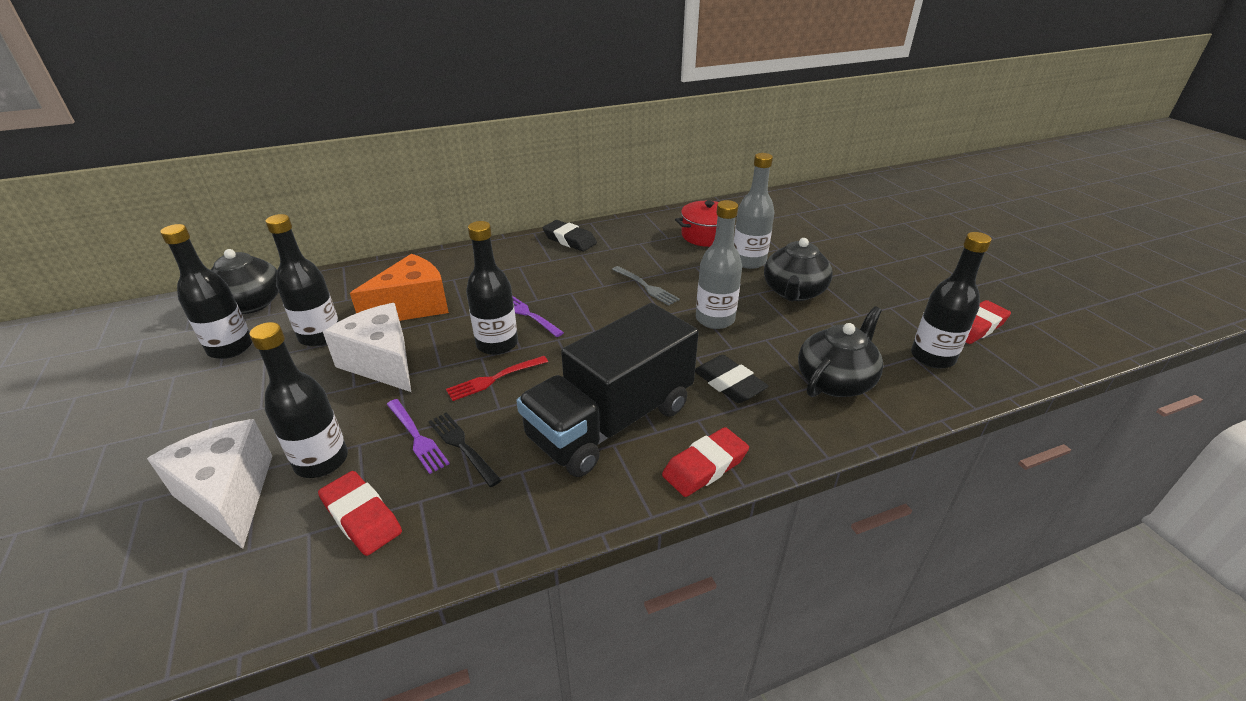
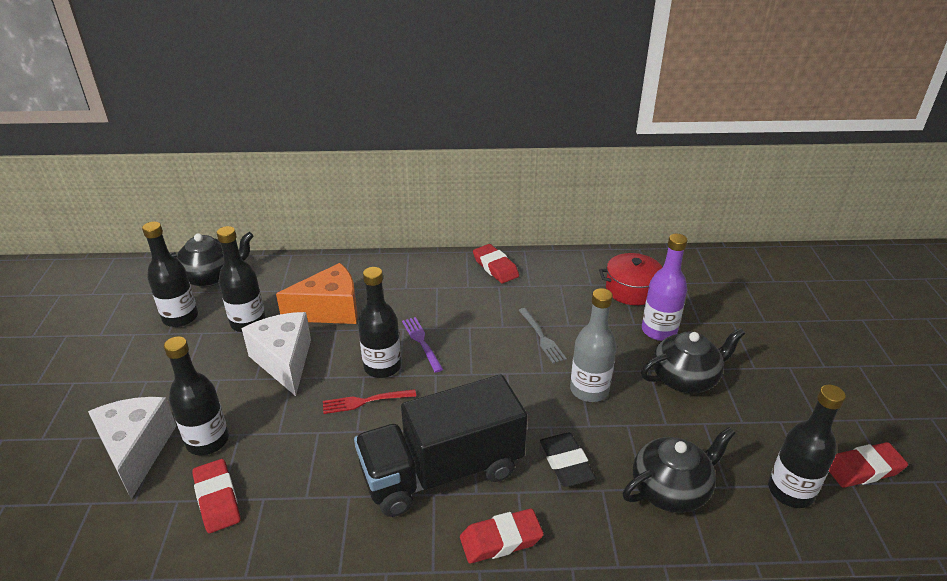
camera: 20 degrees right, 0 degrees up
(417, 437) = (283, 440): purple fork -> none
(462, 446) = (313, 459): black fork -> none
(569, 240) = (495, 267): black eraser -> red eraser
(749, 261) = (659, 331): grey bottle -> purple bottle
(793, 292) = (685, 378): black teapot -> black teapot turned 150 degrees counterclockwise

